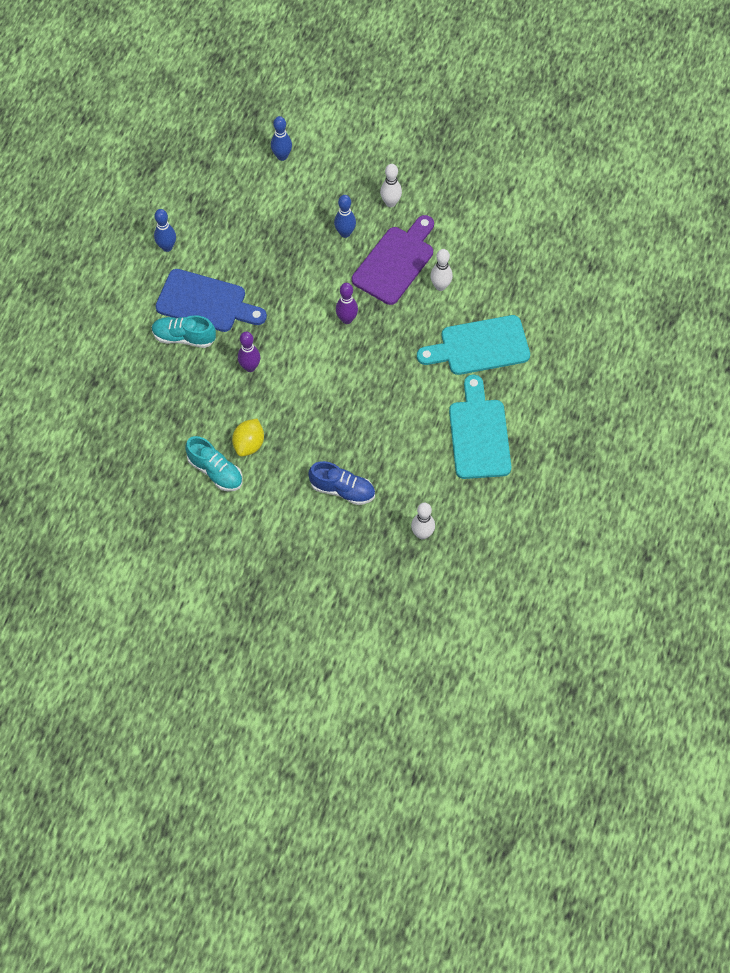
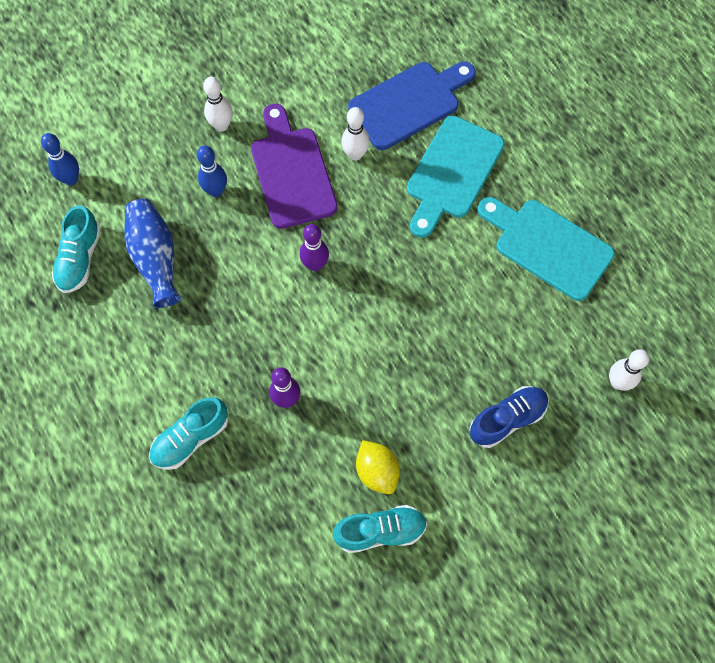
camera: 50 degrees left, 5 degrees up
(167, 247) = (65, 371): blue bowling pin -> none
(206, 302) = (169, 383): blue cutting board -> blue cutting board (409, 103)
(238, 200) = (80, 258): none -> turquoise shoe
(273, 237) = (155, 258): none -> blue vase

